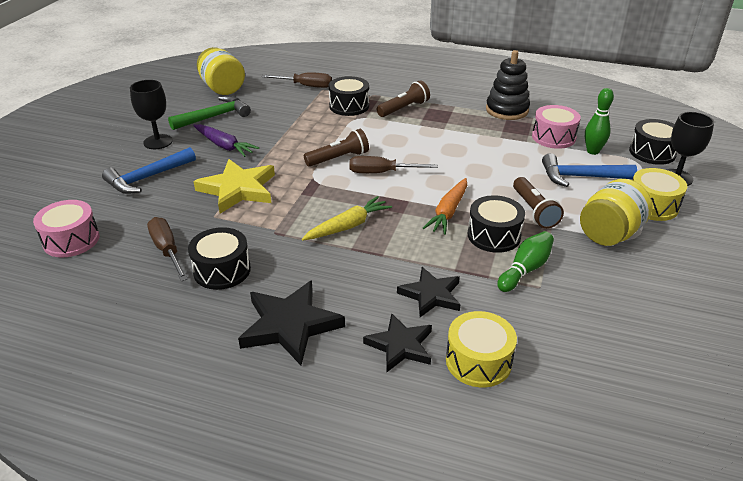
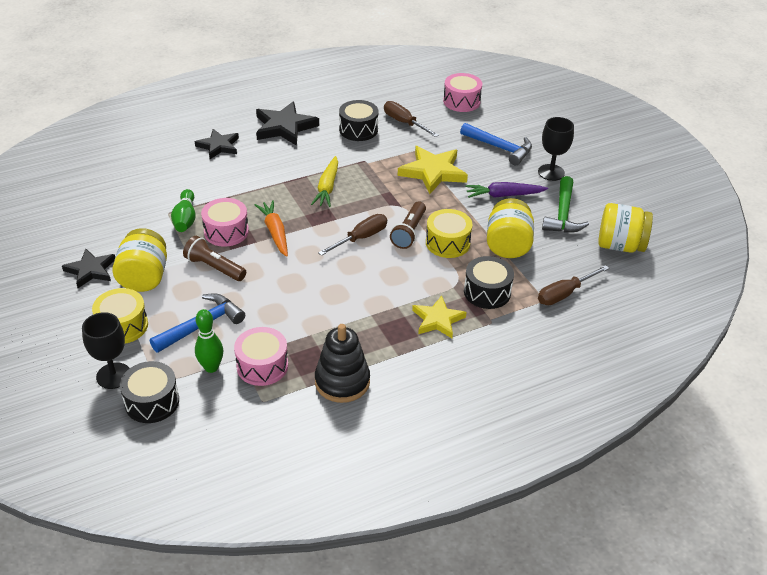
camera: 135 degrees right, 5 degrees up
(147, 178) = (500, 148): blue hammer -> blue hammer turned 120 degrees clockwise
(167, 250) = (404, 123): brown screwdriver -> brown screwdriver turned 150 degrees counterclockwise
(287, 119) = (508, 245): none -> yellow jar
(404, 108) = (437, 320): brown flashlight -> yellow star
(431, 295) = (228, 176): black star -> black star (91, 270)
(478, 361) = (172, 159): yellow drum -> yellow drum (447, 243)
(494, 235) = (226, 232): black drum -> pink drum

